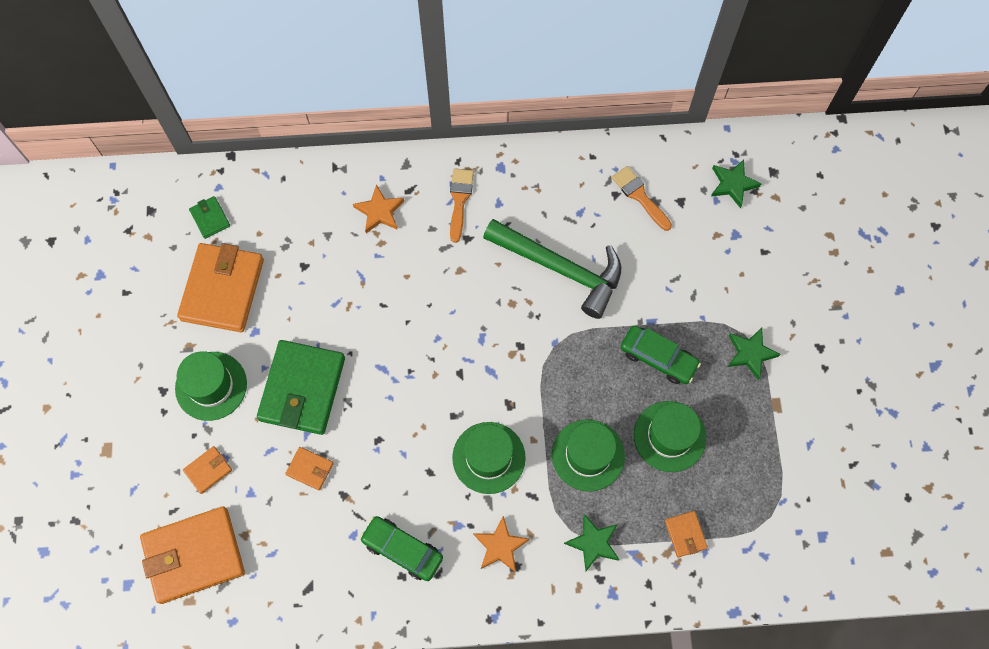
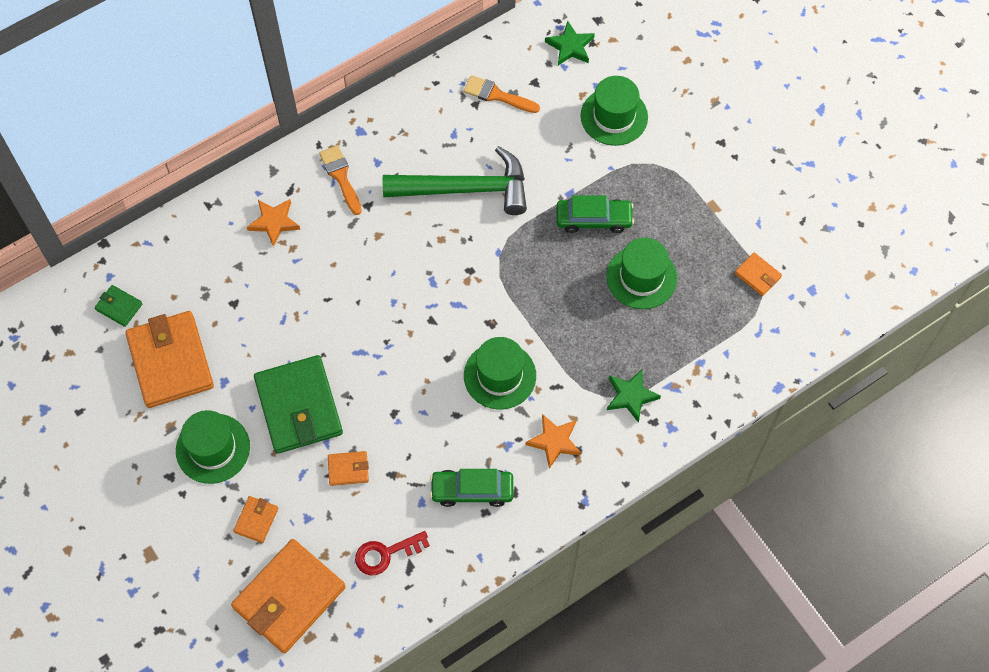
camera: 30 degrees left, 5 degrees down
(296, 564) = (386, 554): none -> red key
(588, 455) = (583, 328): green hat -> green hat (614, 116)
(685, 534) = (702, 348): orange wallet -> orange wallet (757, 275)
(750, 353) = (667, 176): green star -> none

